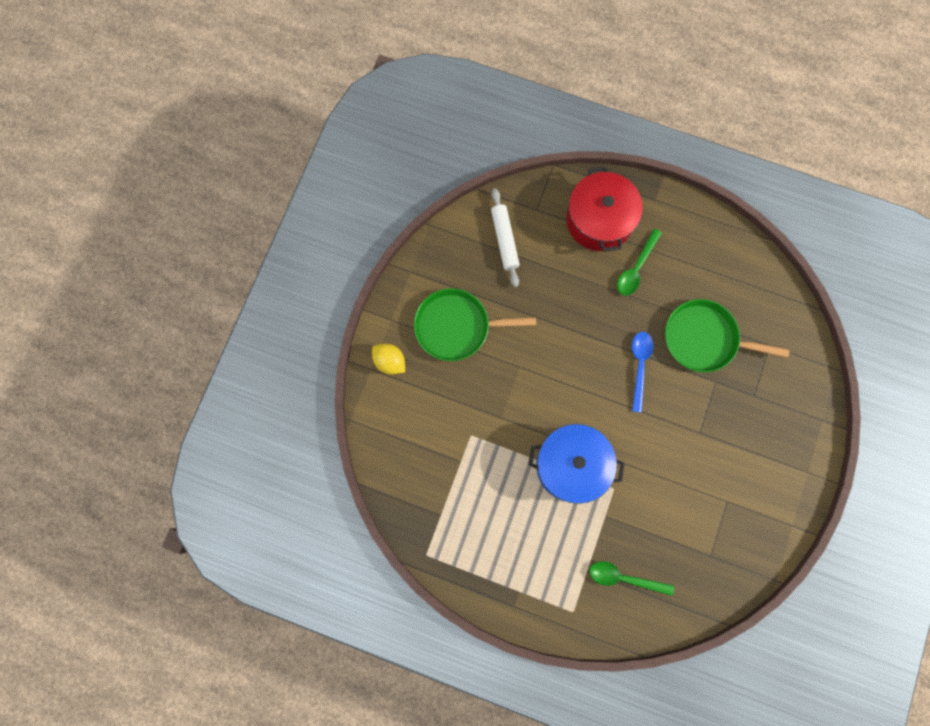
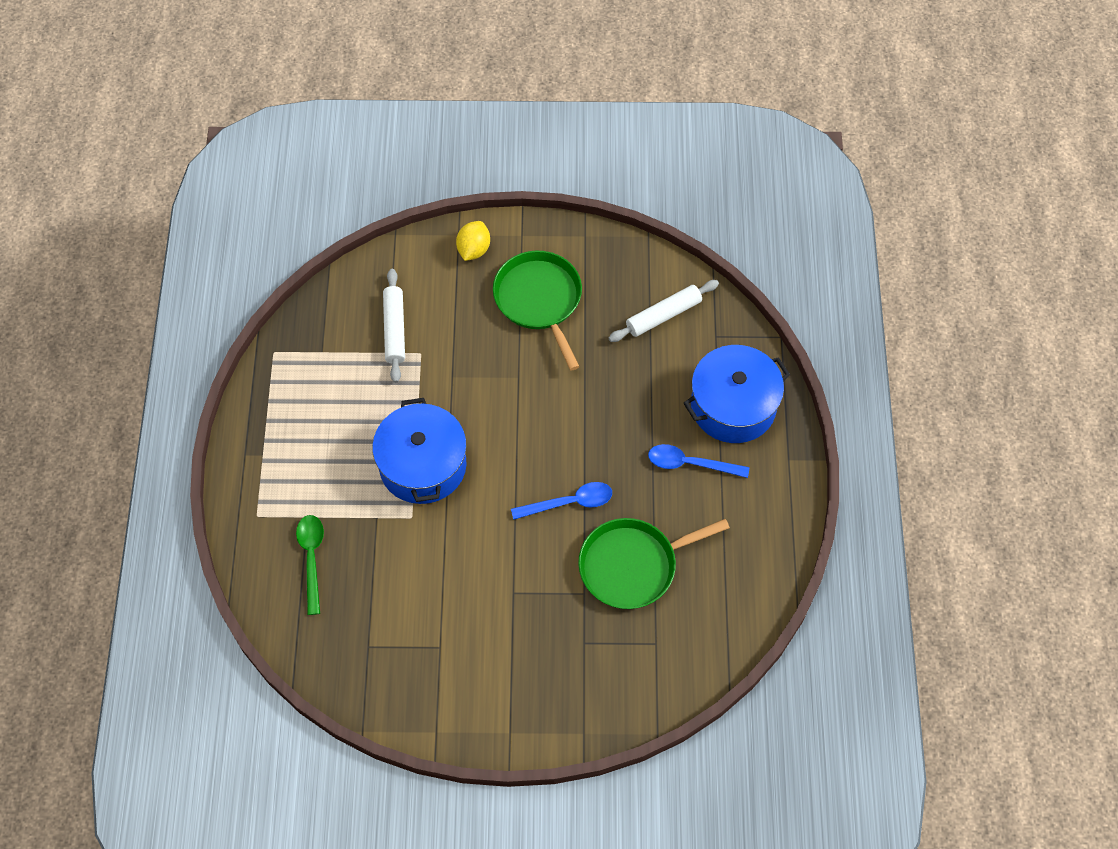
camera: 70 degrees right, 15 degrees down
(441, 449) = (394, 329): none -> white rolling pin
(599, 220) = (733, 406): red pot -> blue pot
(636, 268) = (690, 464): green spoon -> blue spoon
(704, 339) = (633, 565): green pan -> green pan turned 105 degrees counterclockwise

